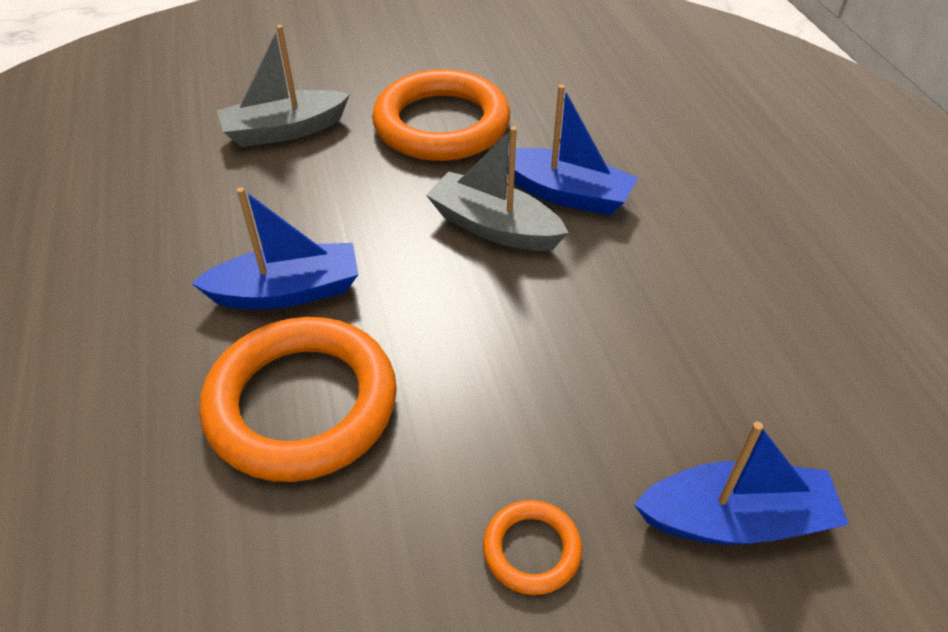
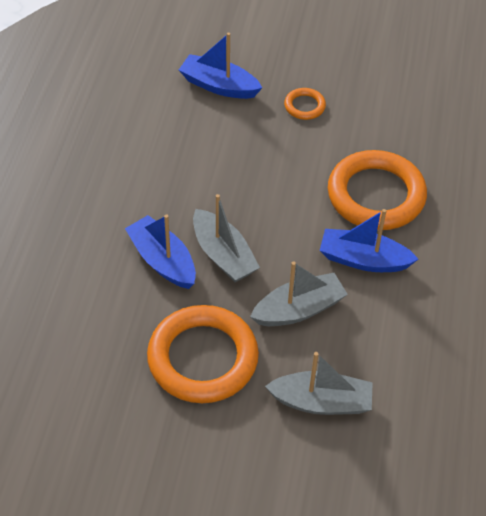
camera: 155 degrees left, 5 degrees up
(354, 202) = (299, 309): none -> grey boat

